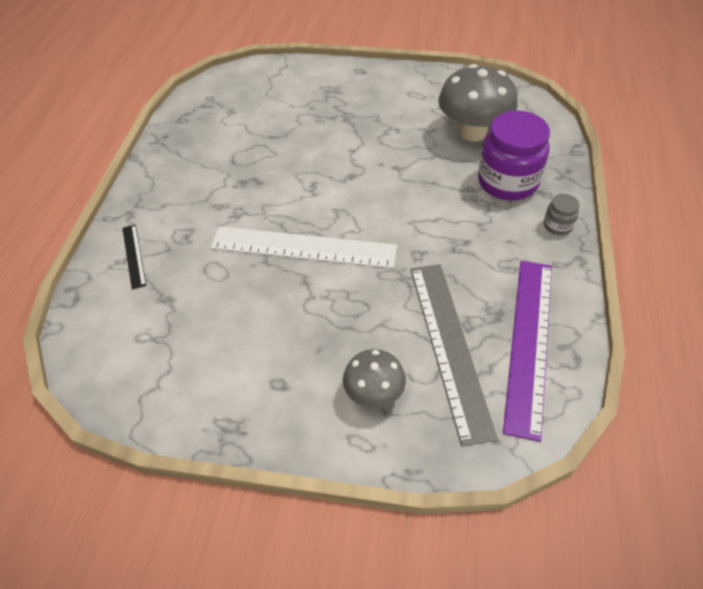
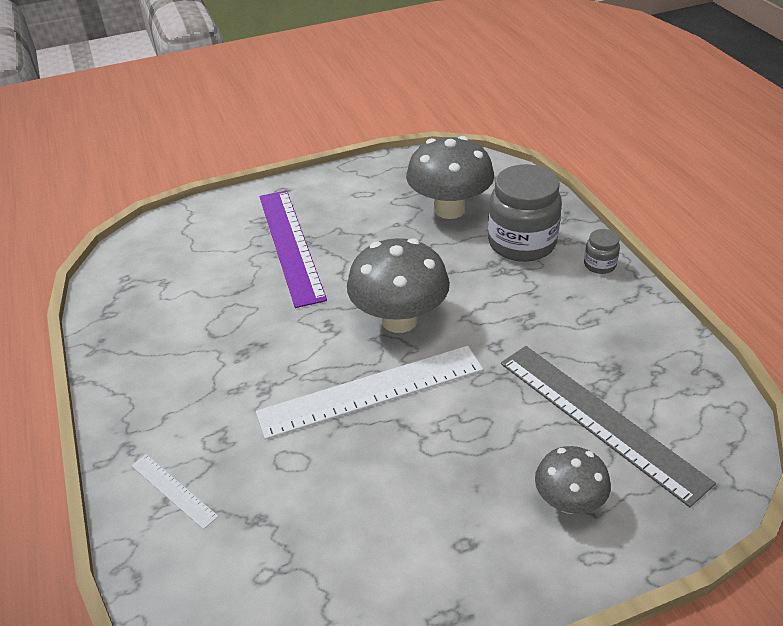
camera: 30 degrees left, 10 degrees down
(133, 256) = (173, 490): black ruler -> white ruler
(364, 204) = (399, 320): none -> grey mushroom
(507, 182) = (522, 243): purple jar -> grey jar
(528, 342) = (665, 381): purple ruler -> purple ruler (290, 245)

